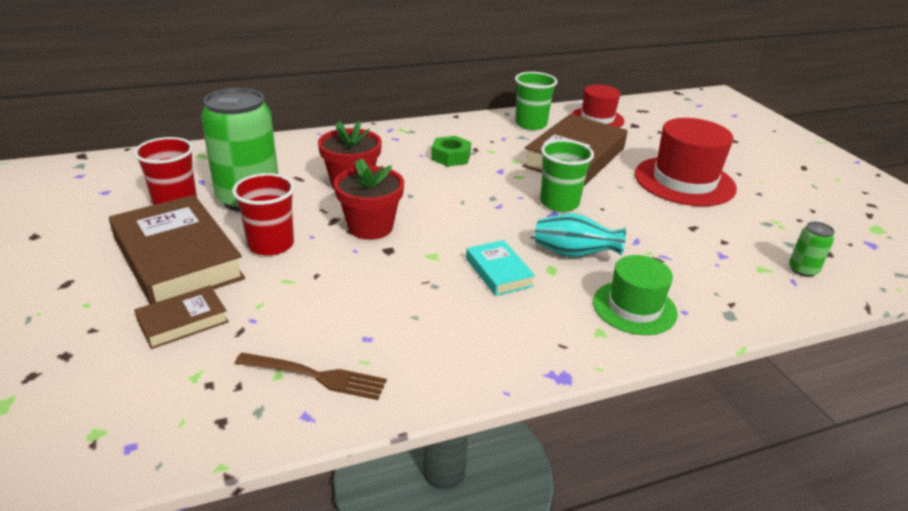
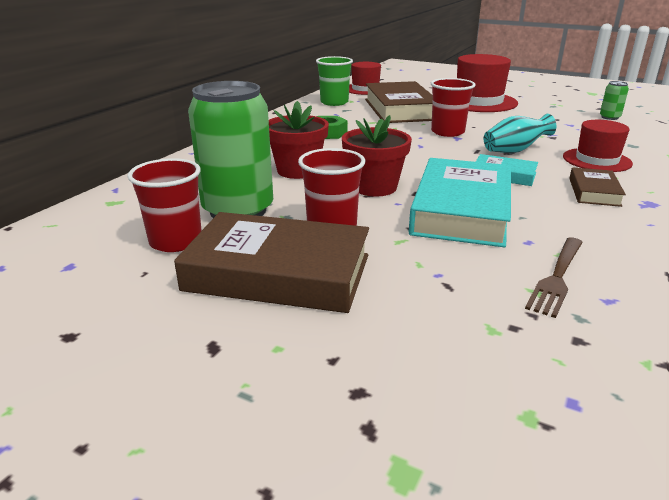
camera: 40 degrees left, 5 degrees down
(183, 321) = (393, 305): brown book -> brown book (594, 192)
(316, 376) = (557, 277): brown fork -> brown fork turned 150 degrees clockwise
(384, 283) = (461, 210): none -> turquoise book
(559, 203) = (447, 132): green cup -> red cup
(634, 307) = (596, 160): green hat -> red hat

